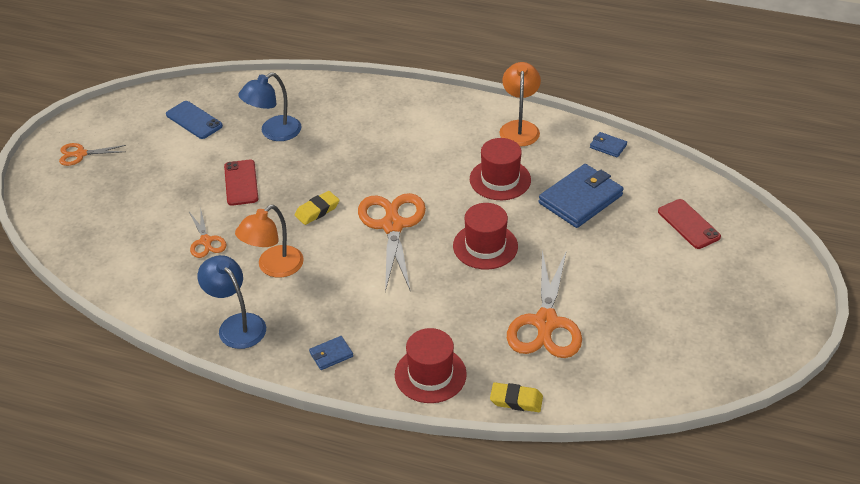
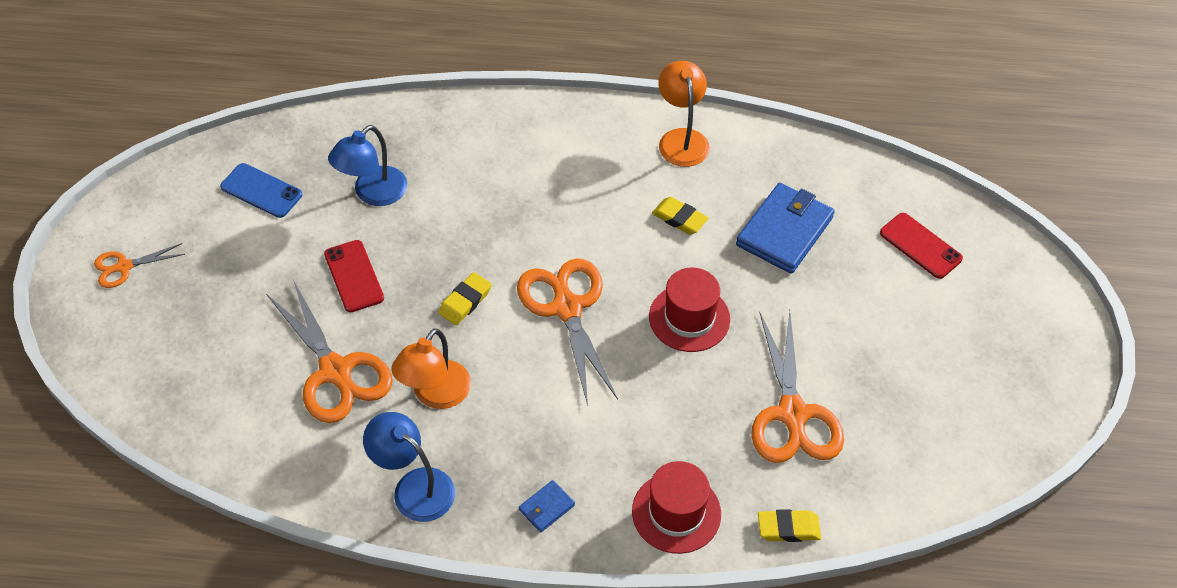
camera: 15 degrees left, 10 degrees up
(206, 241) = (335, 371): orange scissors -> orange scissors, size x1.92
(500, 179) = (679, 218): red hat -> yellow eraser
(608, 146) = (796, 150): blue wallet -> none

